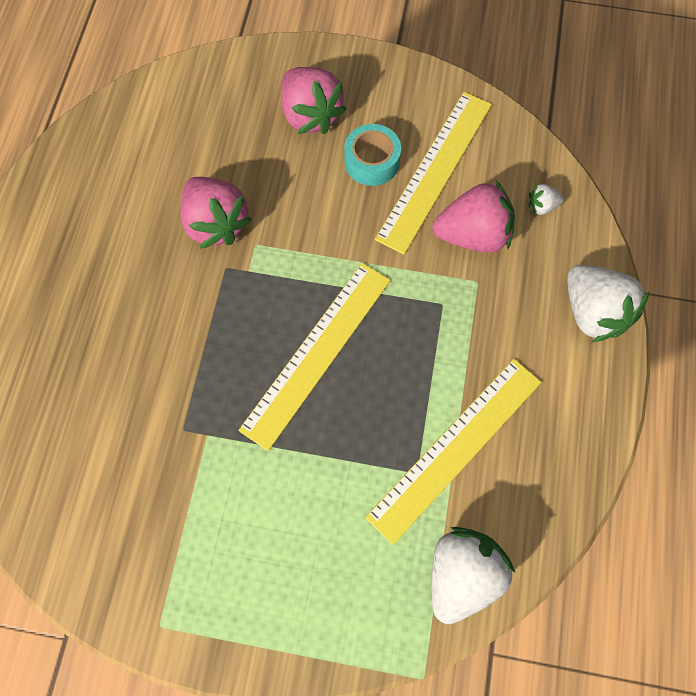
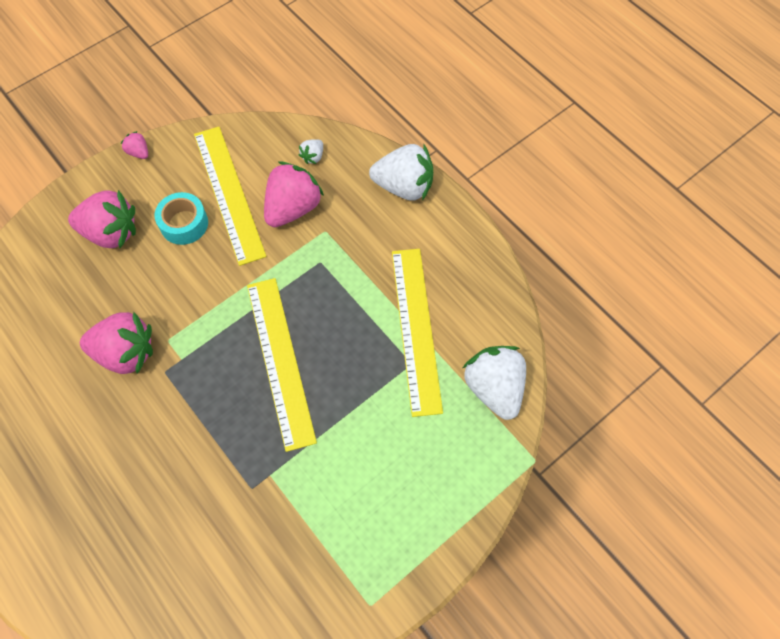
camera: 50 degrees left, 5 degrees down
(403, 67) = (139, 152): none -> pink strawberry

